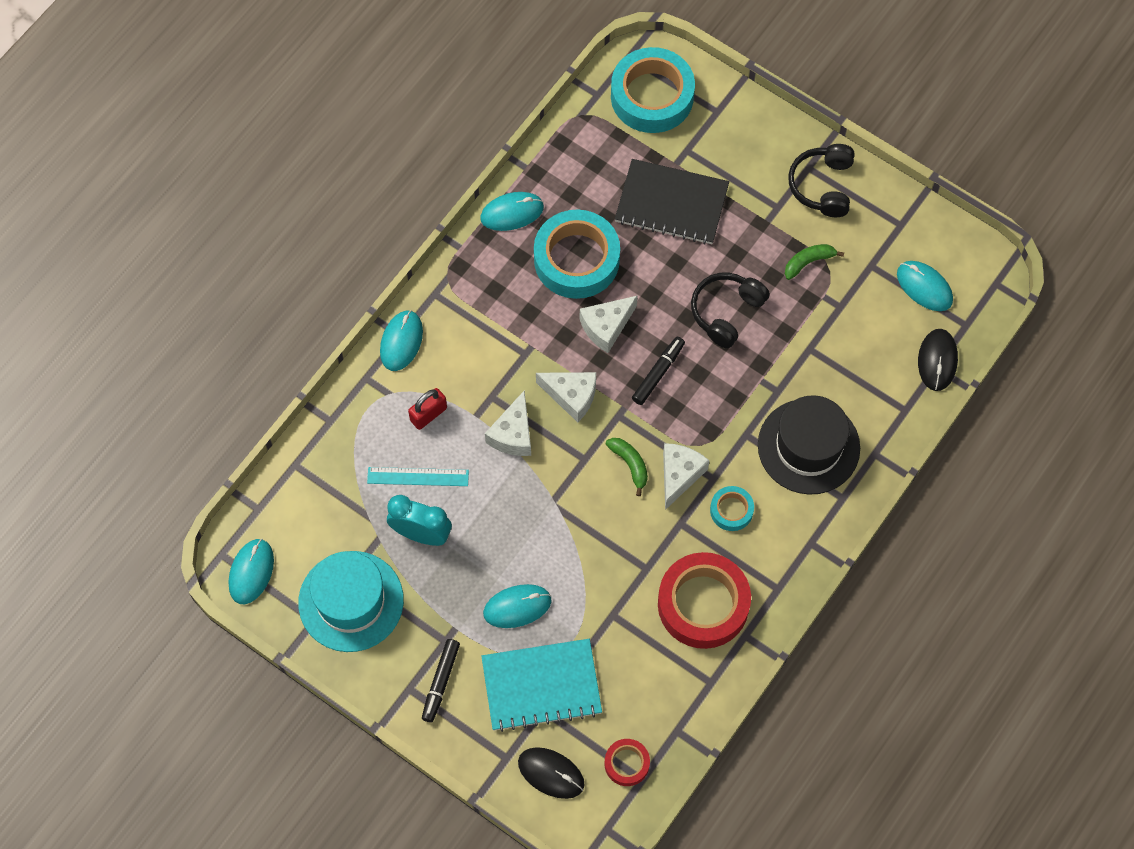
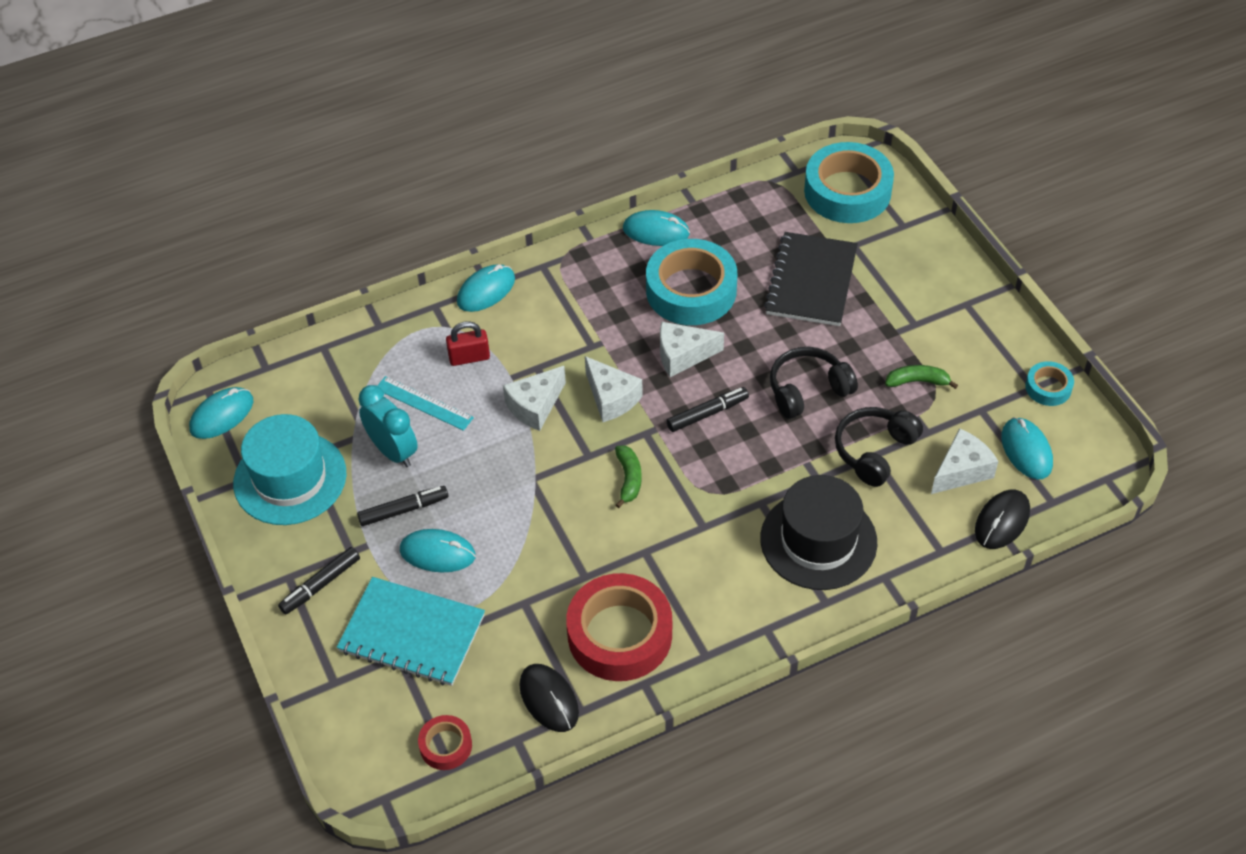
camera: 30 degrees right, 15 degrees down
(465, 582) = (403, 510): none -> black marker
(551, 773) = (366, 717): black mouse -> black mouse (549, 699)
(671, 204) = (811, 281): black notebook -> black notebook turned 60 degrees clockwise
(679, 475) = (671, 509): white cheese -> white cheese (961, 471)
(731, 510) = (703, 563): turquoise tape -> turquoise tape (1048, 387)
(822, 186) = (971, 324): black headphones -> black headphones (874, 451)

